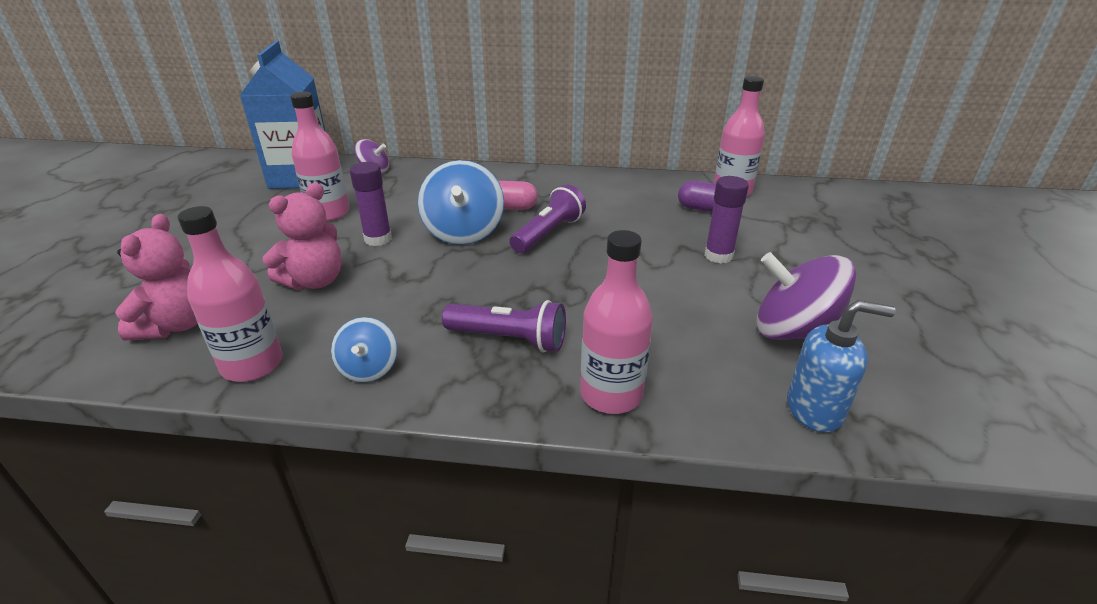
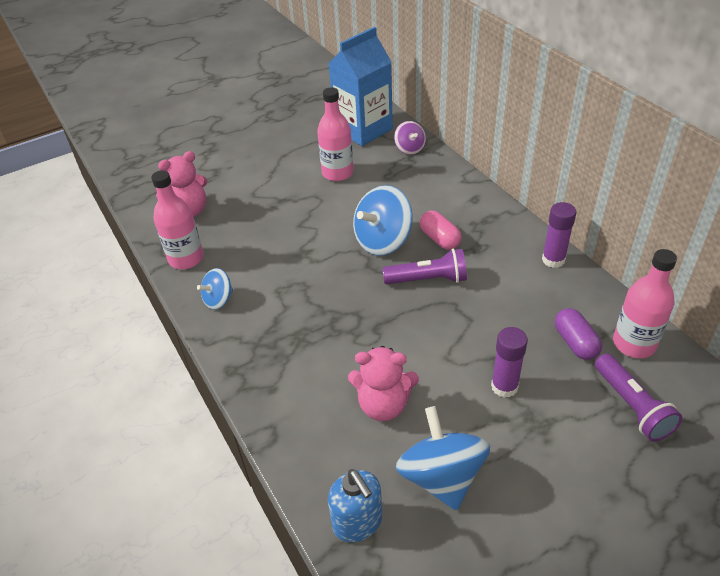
camera: 55 degrees right, 10 degrees up
(315, 281) = (268, 223): pink teddy bear -> pink teddy bear (383, 404)
(378, 239) = (333, 213): purple glue stick -> purple glue stick (553, 260)
(509, 339) = (292, 336): purple flashlight -> purple flashlight (631, 406)
(611, 394) = (284, 411): pink bottle -> none
(793, 331) = (441, 476): purple spinning top -> blue spinning top

